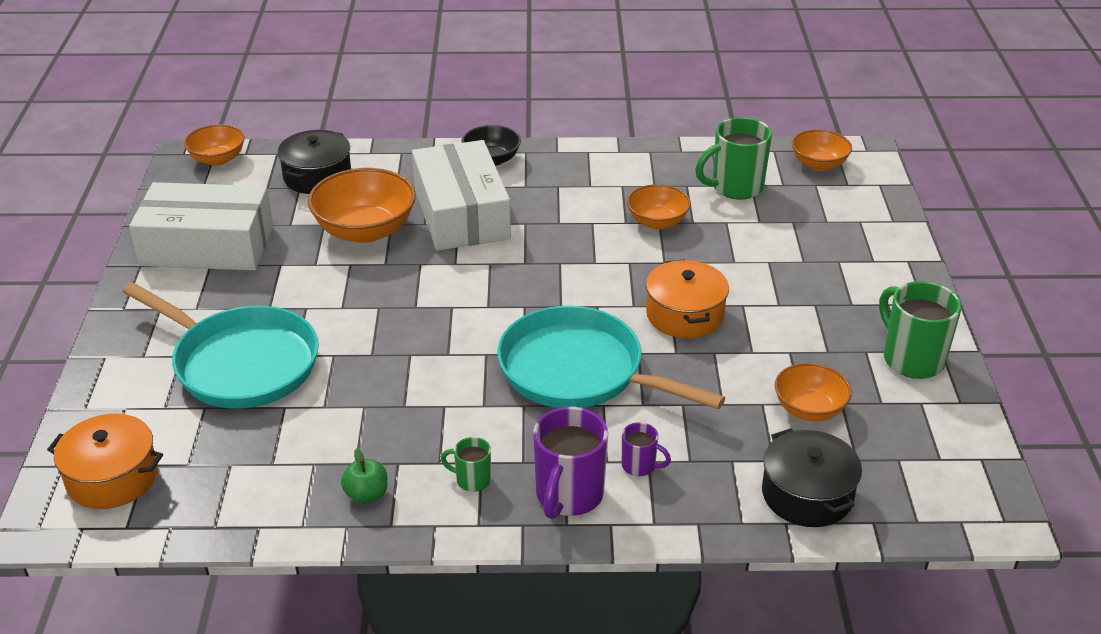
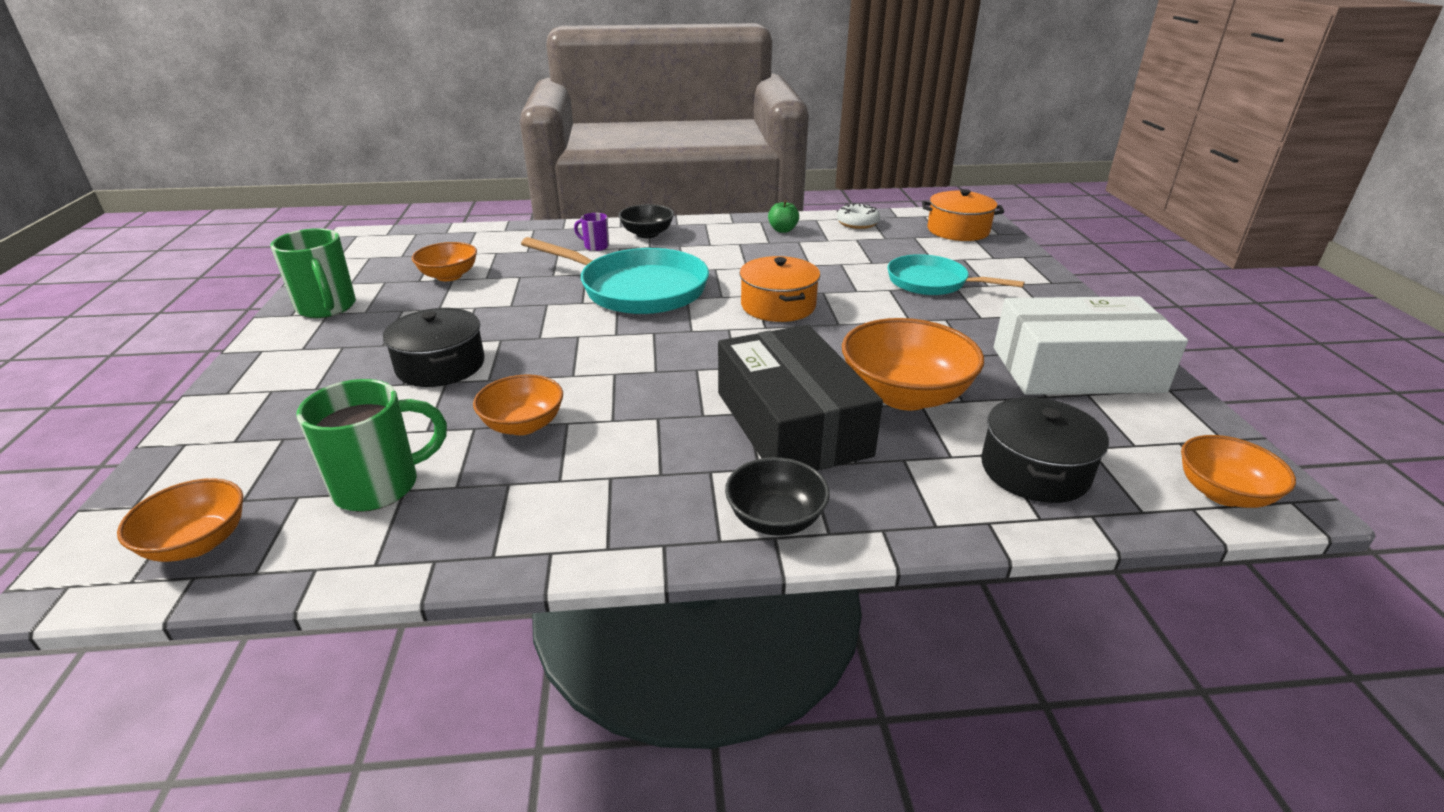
camera: 175 degrees right, 5 degrees down
(240, 363) = (932, 282): turquoise pan -> turquoise pan, size x0.64
(245, 509) = (857, 223): none -> white donut
(461, 213) = (792, 423): white box -> black box
(472, 480) = (714, 237): green mug -> none
(568, 496) = (647, 234): purple mug -> black bowl
(684, 315) = (527, 330): orange pot -> orange pot (778, 306)
(807, 494) = (482, 240): black pot -> black pot (440, 365)

